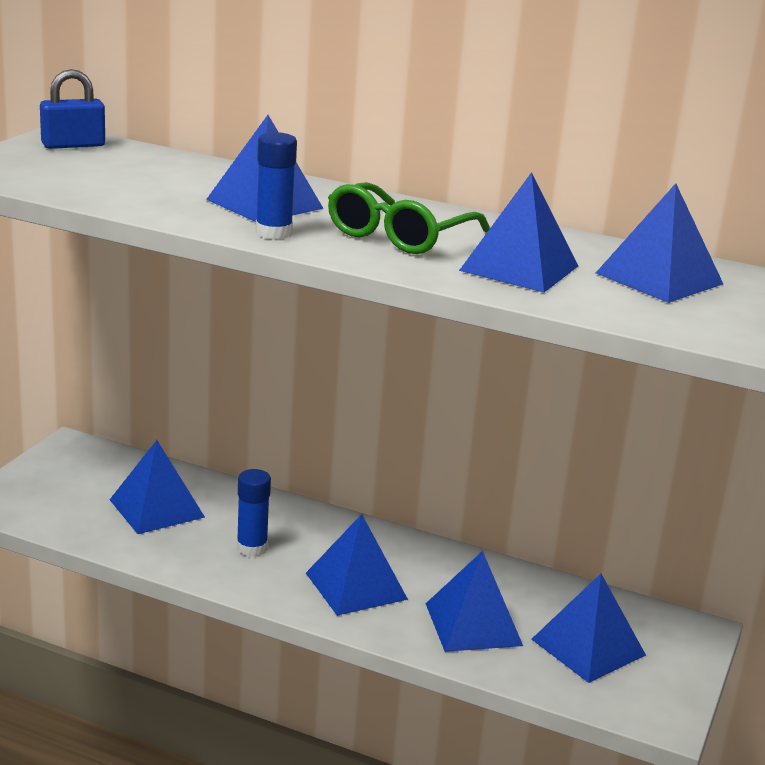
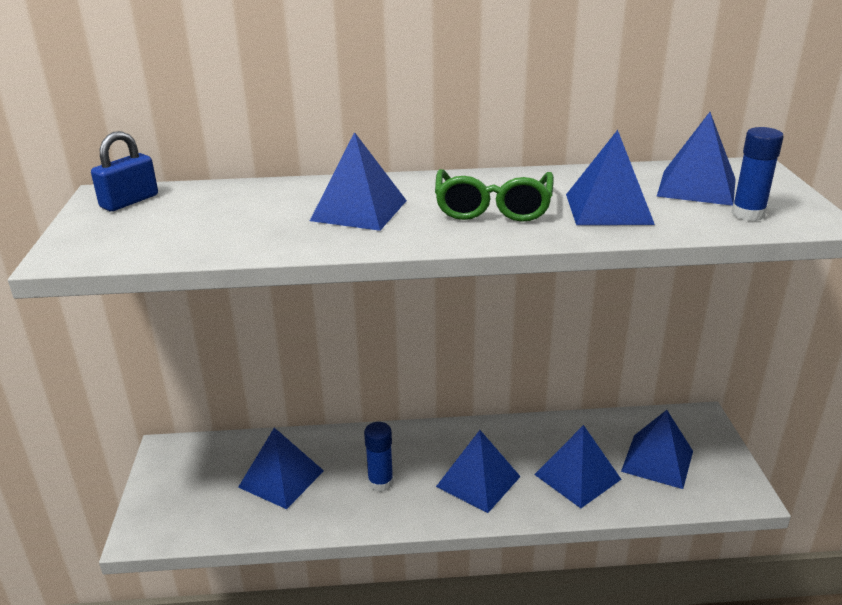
camera: 25 degrees left, 5 degrees up
(273, 233) = (404, 236): blue glue stick -> blue glue stick (748, 214)

